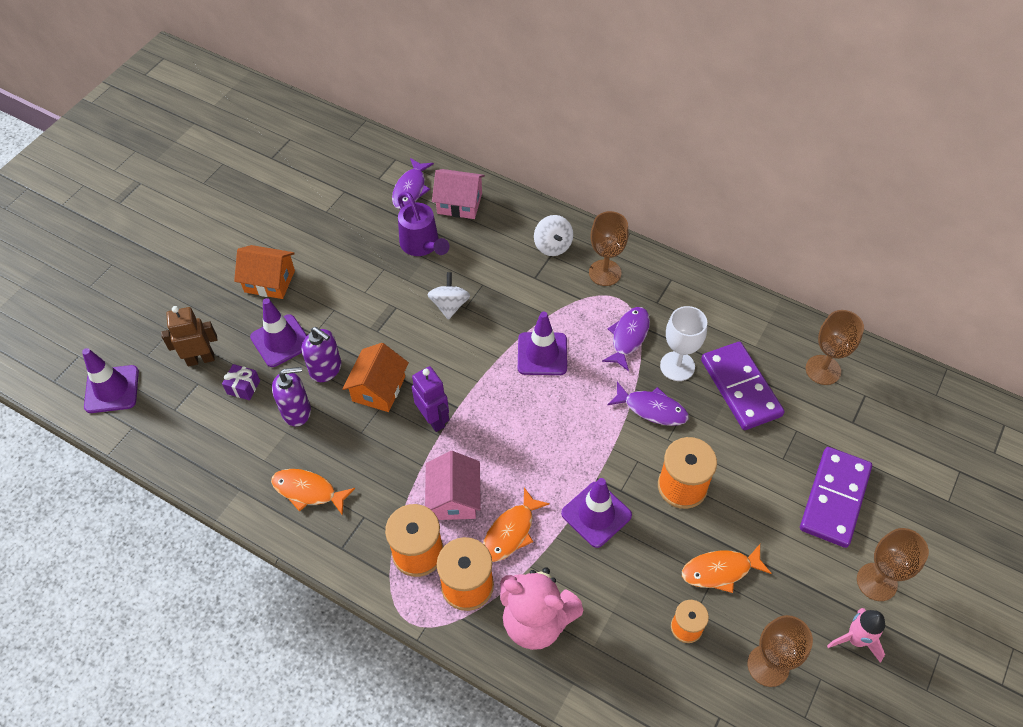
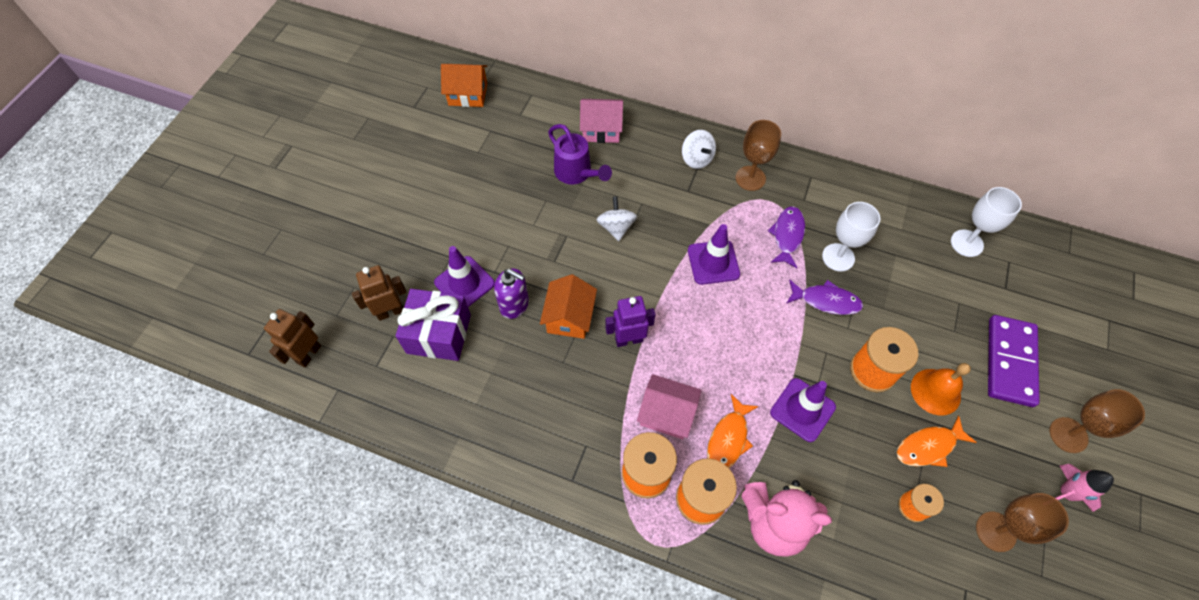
camera: 10 degrees left, 5 degrees up
(112, 389) = (309, 354): purple traffic cone -> brown robot
(243, 387) = (439, 333): purple gift -> purple gift, size x2.18
(269, 281) = (440, 226): orange house -> orange house (468, 94)
(297, 411) = (496, 350): purple soap dispenser -> none
(308, 491) = (526, 428): orange fish -> none
(410, 189) = (552, 121): purple fish -> none
(434, 419) = (629, 339): purple robot -> purple robot turned 60 degrees counterclockwise
(454, 498) = (667, 413): pink house -> pink house turned 60 degrees counterclockwise
(740, 388) = (899, 270): purple domino -> none
(744, 517) = (935, 391): none -> orange bell
(823, 370) = (966, 243): brown goblet -> white goblet

